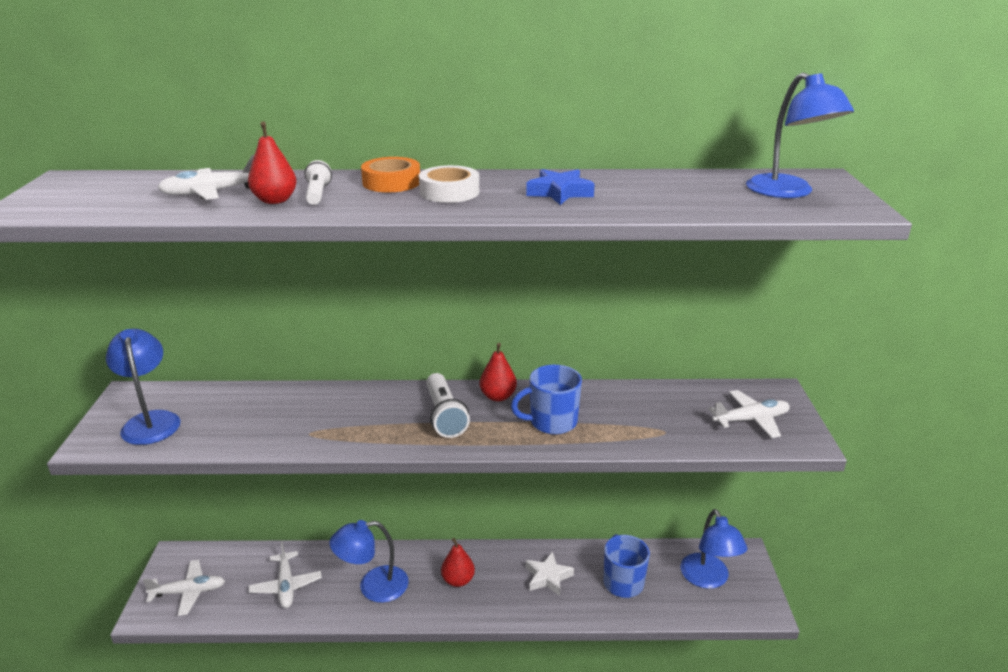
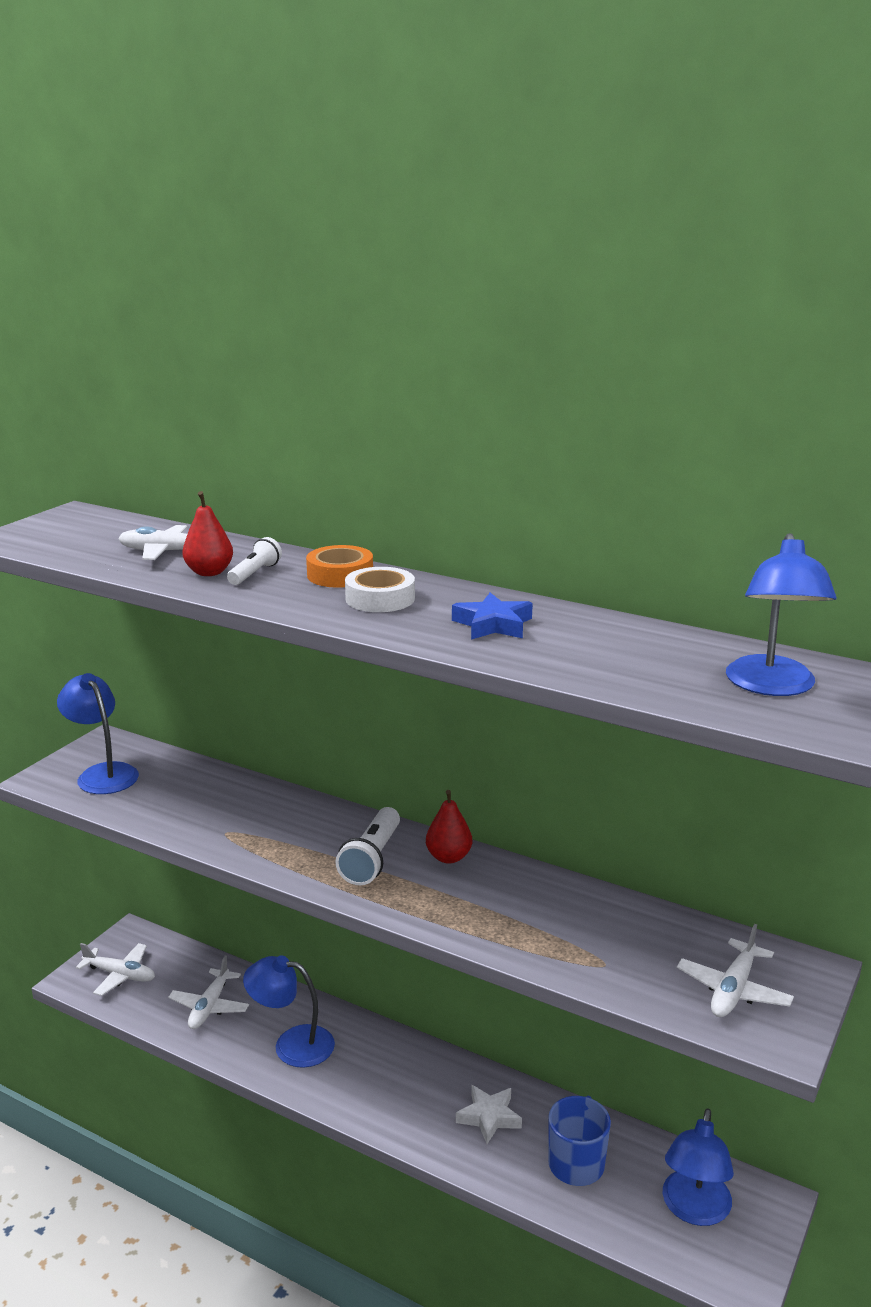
camera: 30 degrees right, 5 degrees down
(150, 421) = (102, 773): blue lamp -> blue lamp turned 45 degrees counterclockwise
(458, 580) = (385, 1076): red pear -> none
(551, 422) = (480, 906): blue mug -> none
(751, 420) = (733, 990): white plane -> white plane turned 105 degrees clockwise

